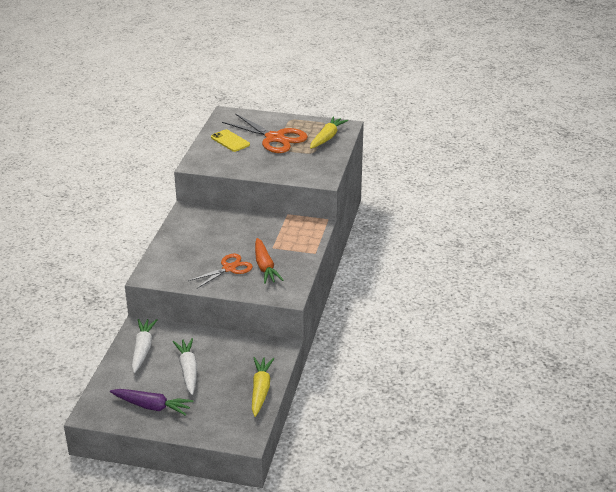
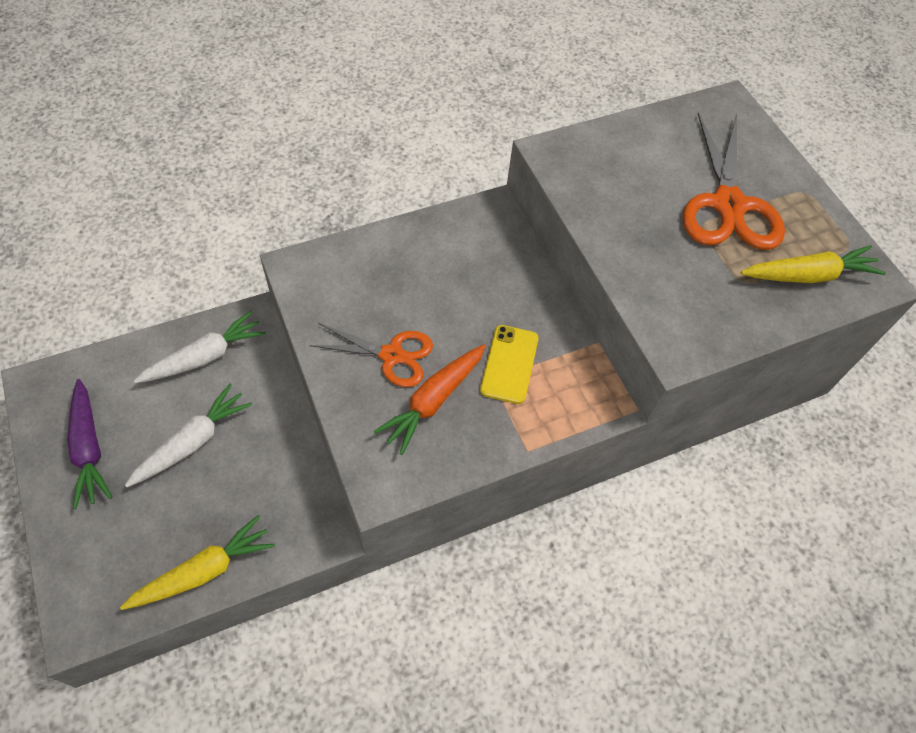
camera: 50 degrees right, 25 degrees up
(230, 141) = (660, 154): yellow phone -> yellow phone (509, 364)

